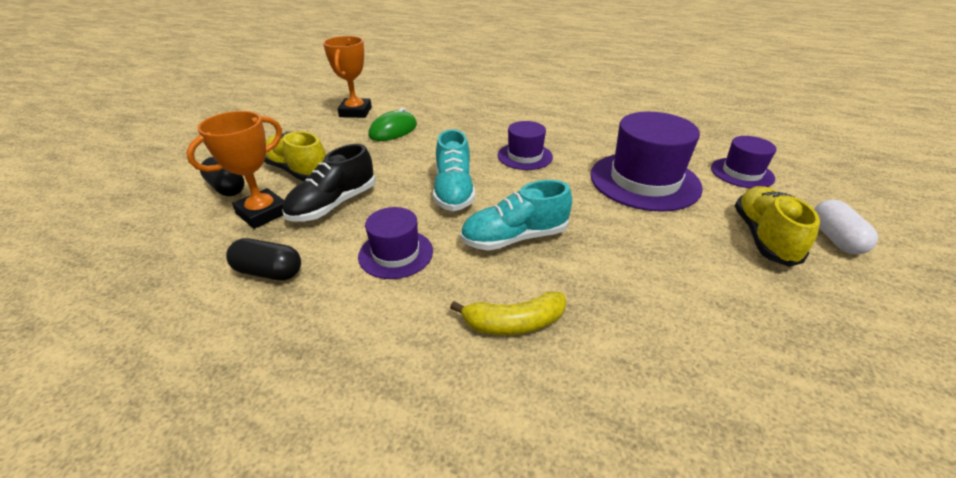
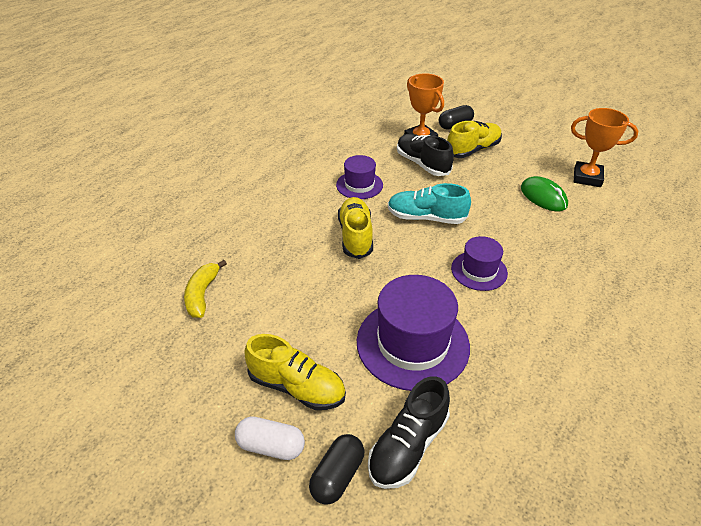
camera: 105 degrees right, 5 degrees up
(269, 272) = (361, 144): black capsule -> black capsule (337, 476)
(514, 238) = (355, 236): turquoise shoe -> yellow shoe
(514, 323) = (281, 219): yellow banana -> yellow banana (202, 294)
(742, 173) = (408, 446): purple hat -> black shoe

